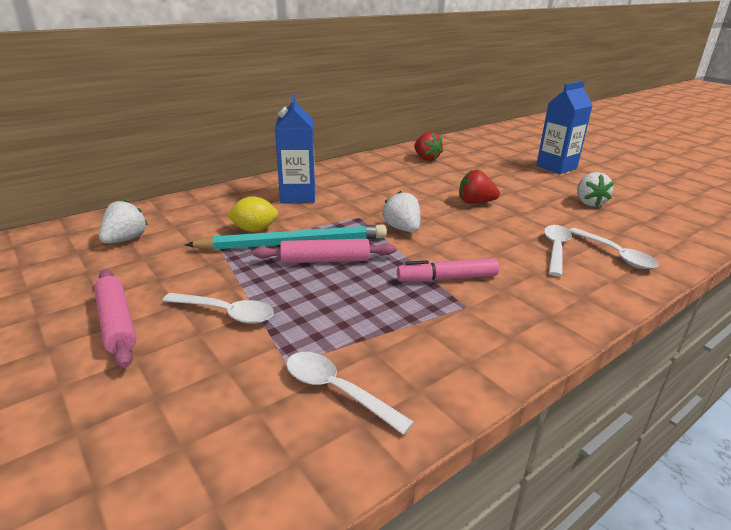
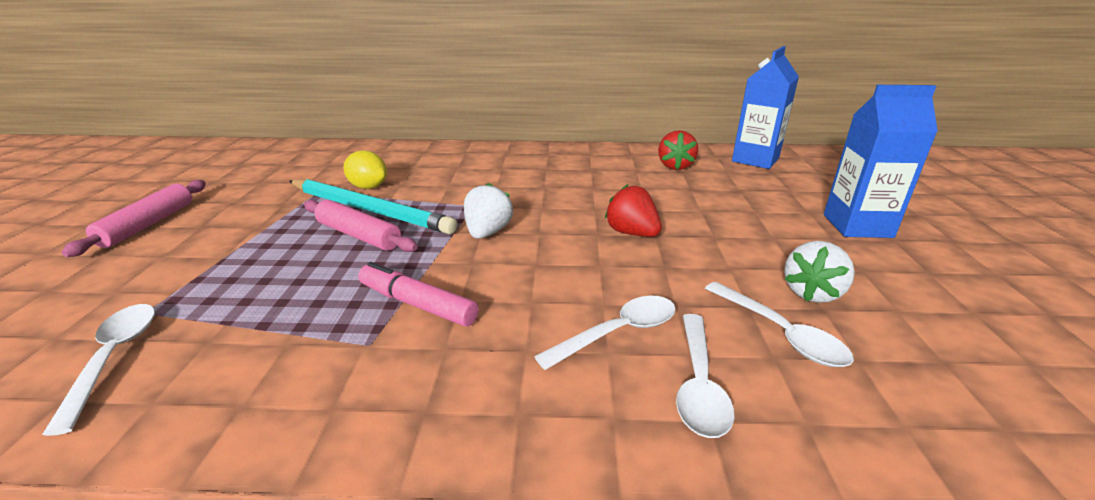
camera: 40 degrees right, 0 degrees up
(125, 240) = (279, 165): white strawberry -> none
(225, 313) = (206, 248): white spoon -> white spoon (780, 333)
(298, 196) = (463, 168): blue carton -> blue carton (755, 160)

